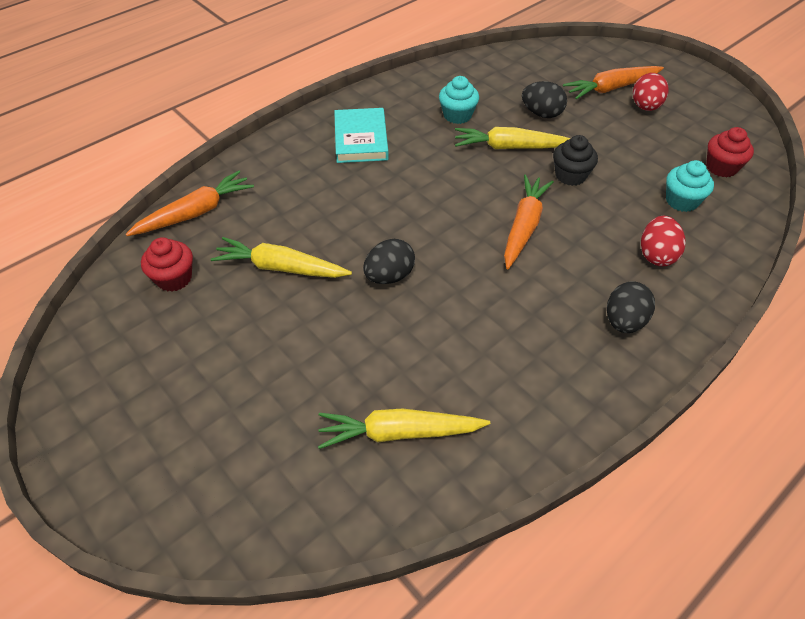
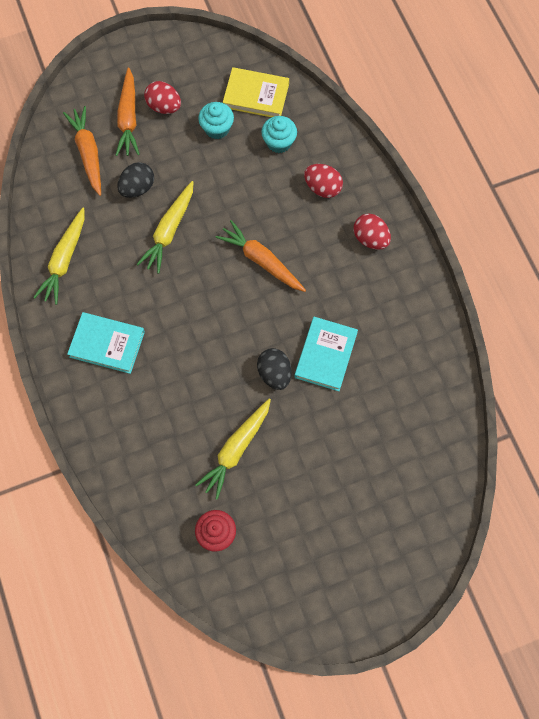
camera: 70 degrees left, 20 degrees up
(195, 213) = (146, 504): orange carrot -> orange carrot (88, 153)
(399, 433) = (406, 411): yellow carrot -> yellow carrot (64, 260)
(437, 319) = (326, 355): none -> turquoise book
(457, 115) = (109, 254): turquoise cupcake -> turquoise cupcake (217, 128)
(570, 175) = (221, 203): black cupcake -> none
(624, 321) = (370, 239): black egg -> red egg
(721, 167) = (256, 95): red cupcake -> yellow book

